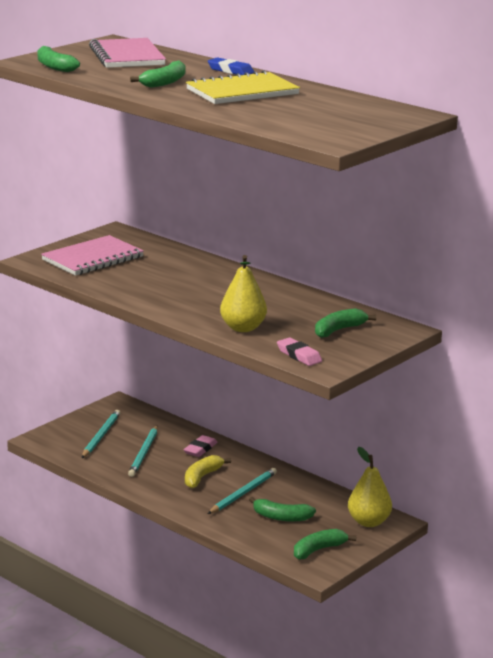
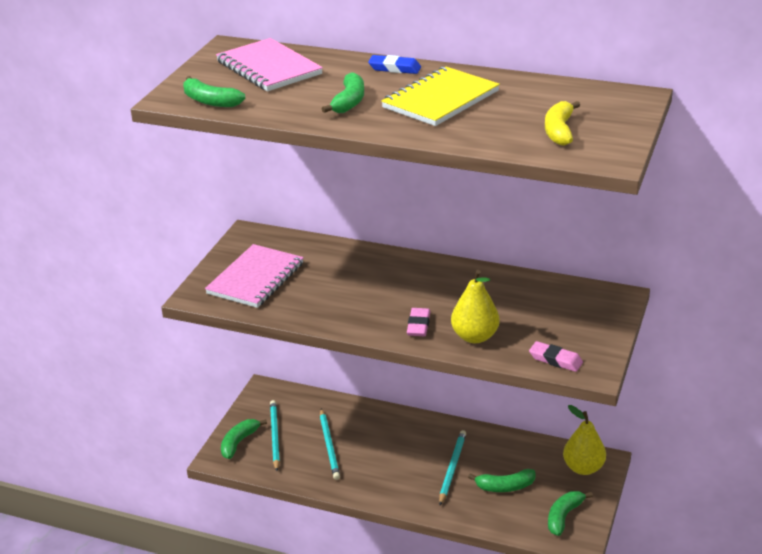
camera: 20 degrees left, 10 degrees up
(200, 449) = (378, 425): pink eraser -> pink eraser (418, 325)
(202, 477) = (402, 459): yellow banana -> yellow banana (559, 131)
(339, 330) = (562, 314): green banana -> green banana (239, 442)

